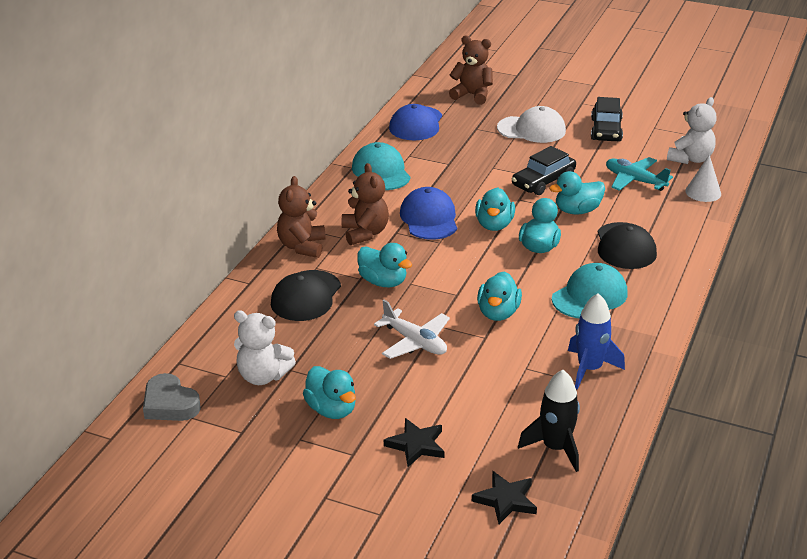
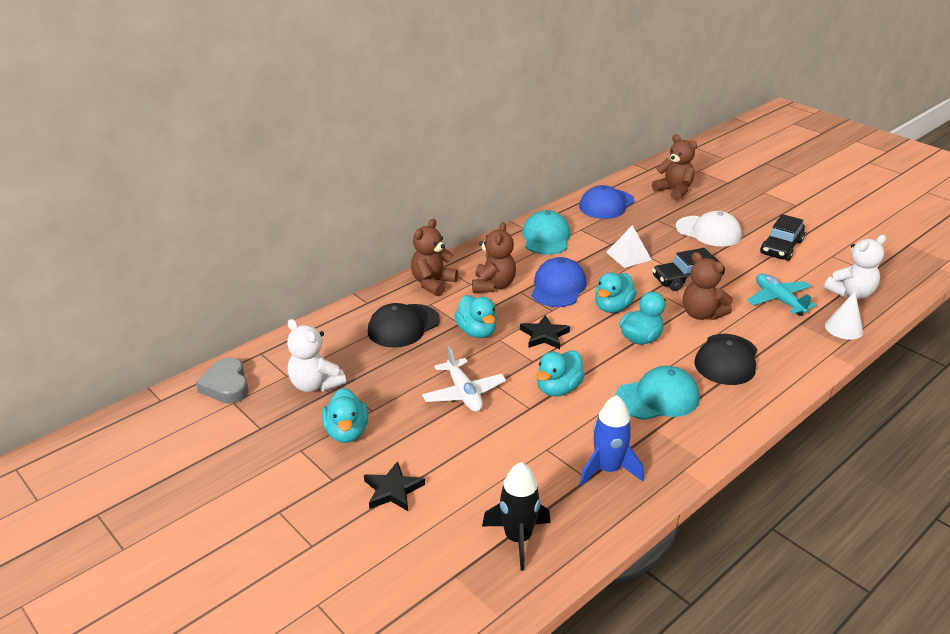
camera: 25 degrees right, 0 degrees up
(474, 171) = (628, 256): none -> white pyramid
(505, 500) = (432, 574): black star -> black star (544, 335)
(577, 211) = (701, 314): turquoise duck -> brown teddy bear

